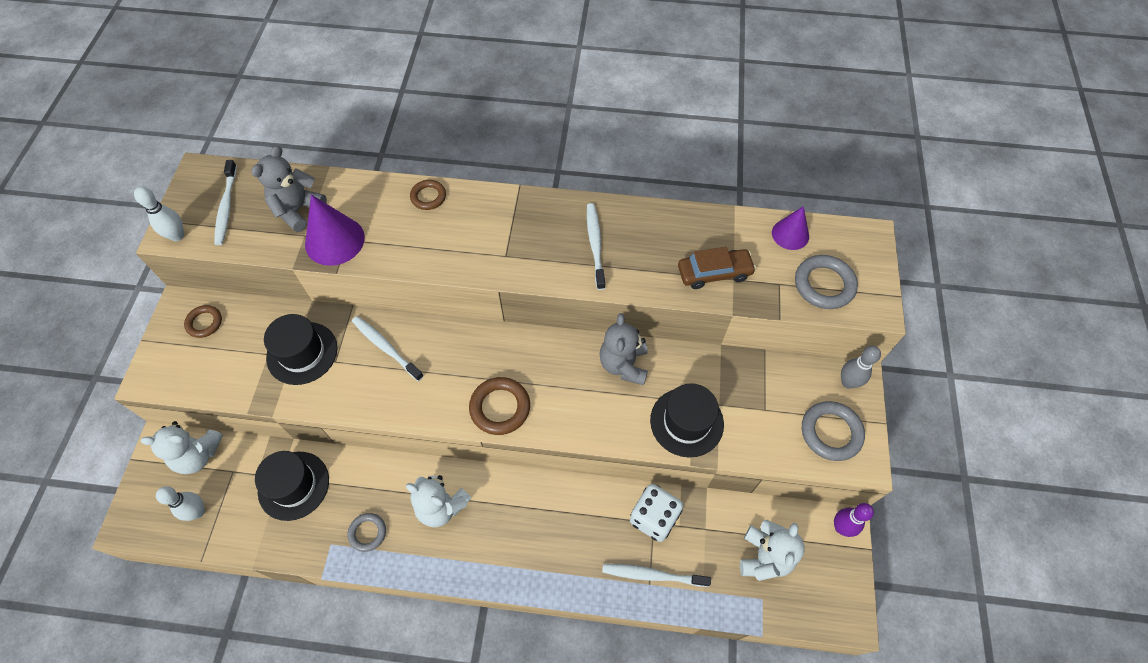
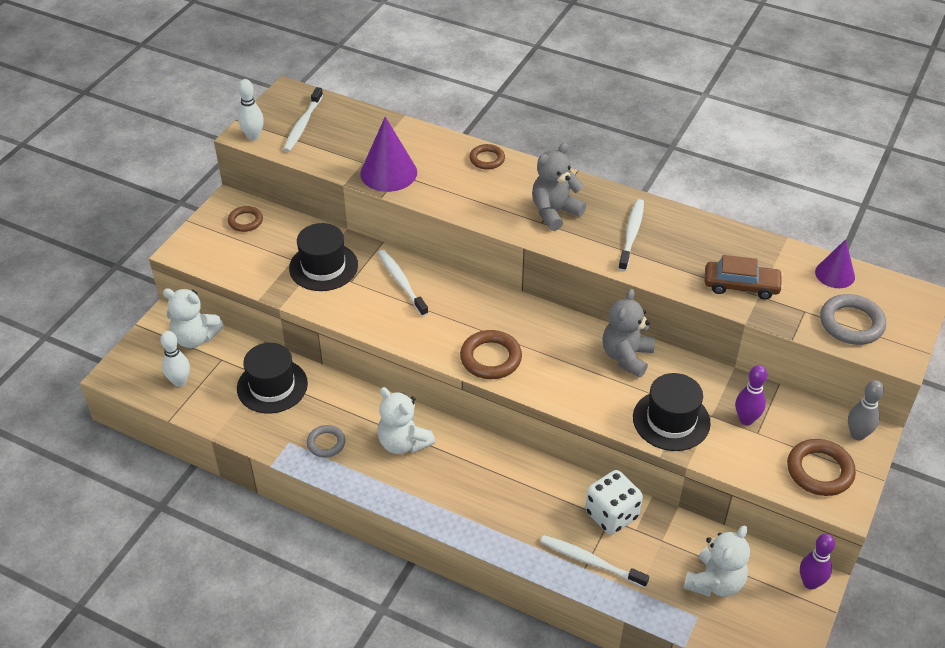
camera: 20 degrees right, 15 degrees down
(298, 210) = (364, 142): grey teddy bear -> grey teddy bear (554, 212)
(750, 398) = (746, 419): none -> purple bowling pin
(831, 432) = (819, 471): grey ring -> brown ring

